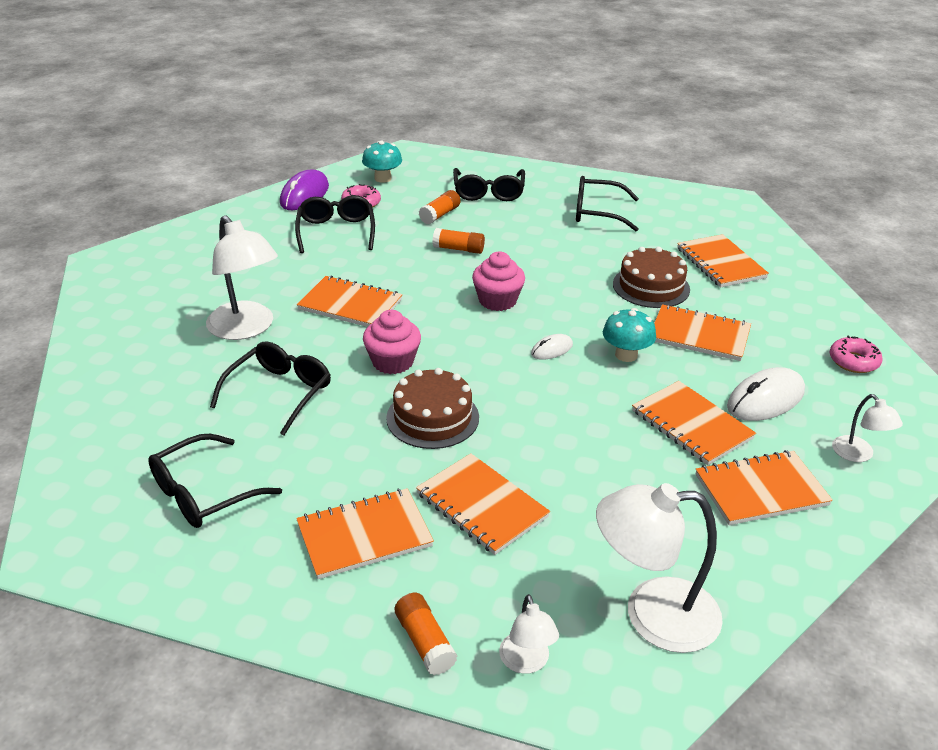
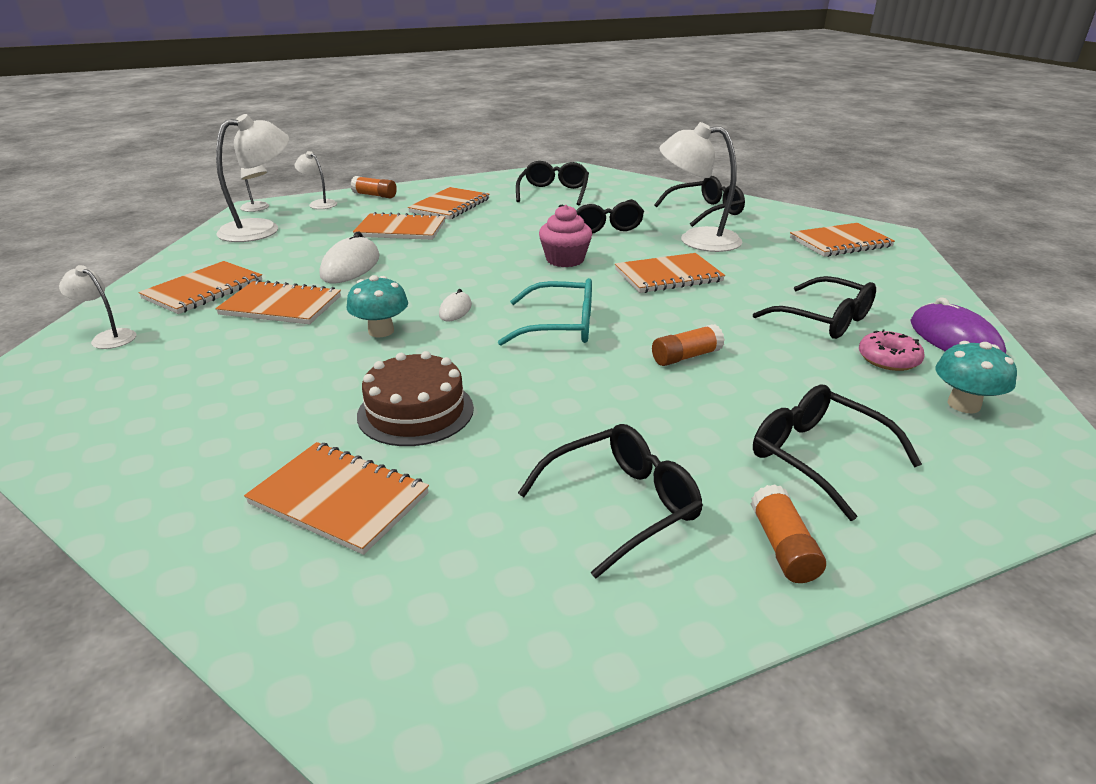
camera: 140 degrees right, 5 degrees down
(148, 361) = (705, 211): none -> black glasses
(432, 417) = (486, 247): brown cake -> none
(440, 215) = (789, 387): orange glue stick -> orange glue stick (783, 547)
(497, 301) = (560, 326): pink cupcake -> turquoise glasses
(631, 704) = (257, 209): none -> white lamp
(699, 335) = (314, 378): orange notebook -> orange notebook (840, 242)
(765, 399) = (213, 347): white mouse -> white mouse (350, 266)
(853, 361) = (98, 424): pink donut -> none

